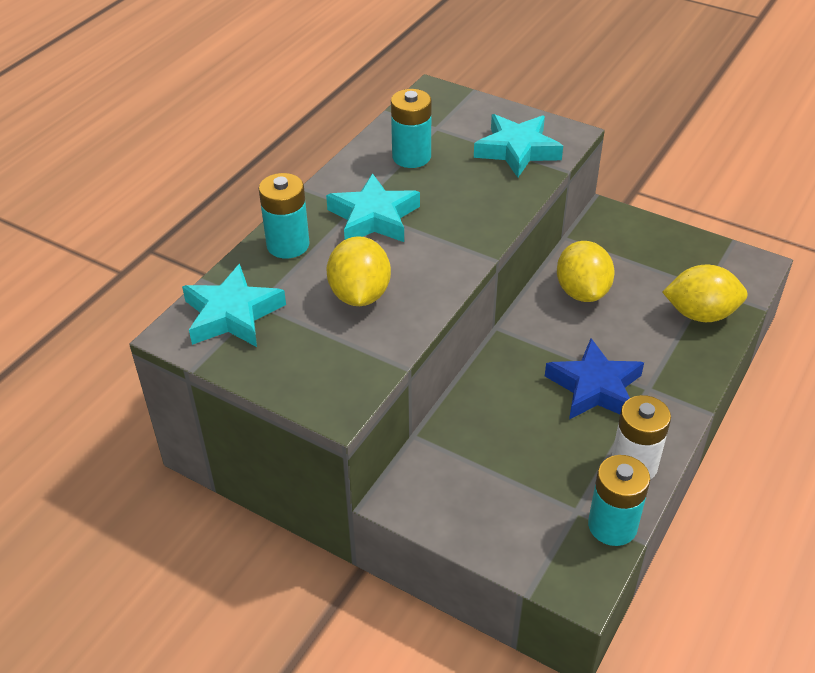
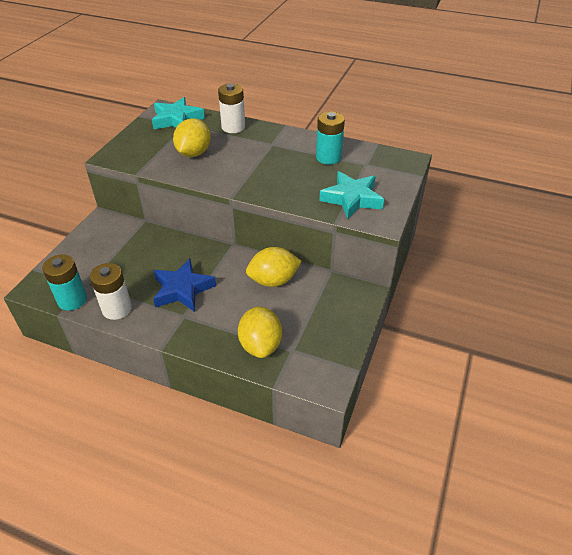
camera: 80 degrees right, 0 degrees up
(288, 245) = (233, 127): turquoise battery -> white battery
(359, 295) = (194, 153): yellow lemon -> yellow lemon turned 60 degrees counterclockwise
(373, 217) = (263, 150): turquoise star -> none

